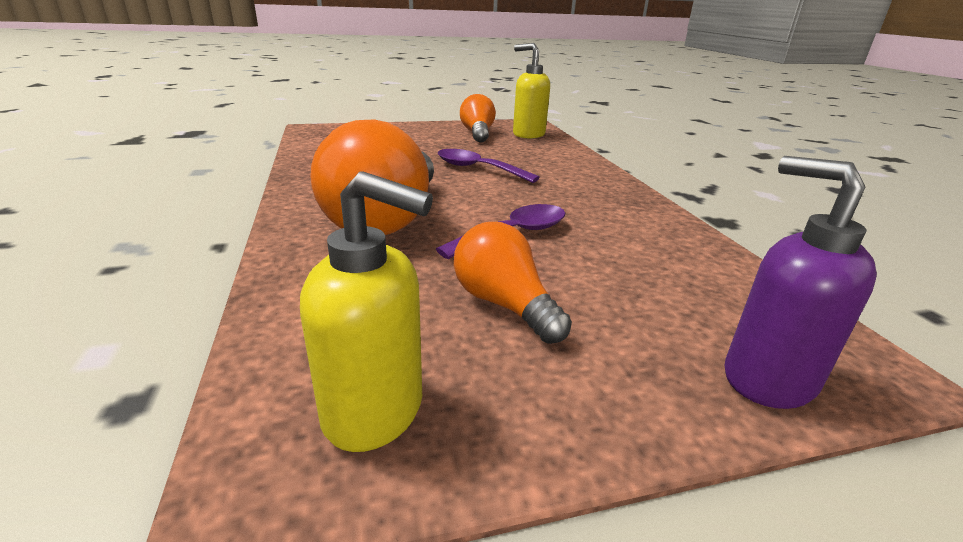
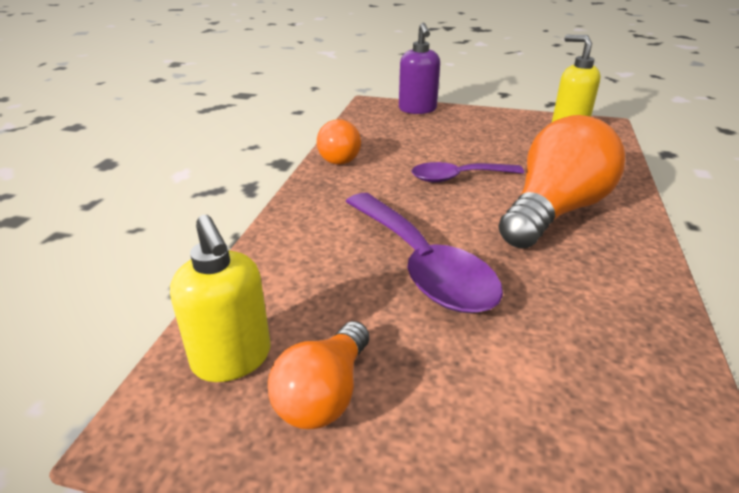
camera: 150 degrees left, 5 degrees up
(477, 169) = (422, 265): purple spoon -> purple spoon, size x1.63
(504, 304) = (498, 145): orange light bulb -> orange light bulb (338, 157)

